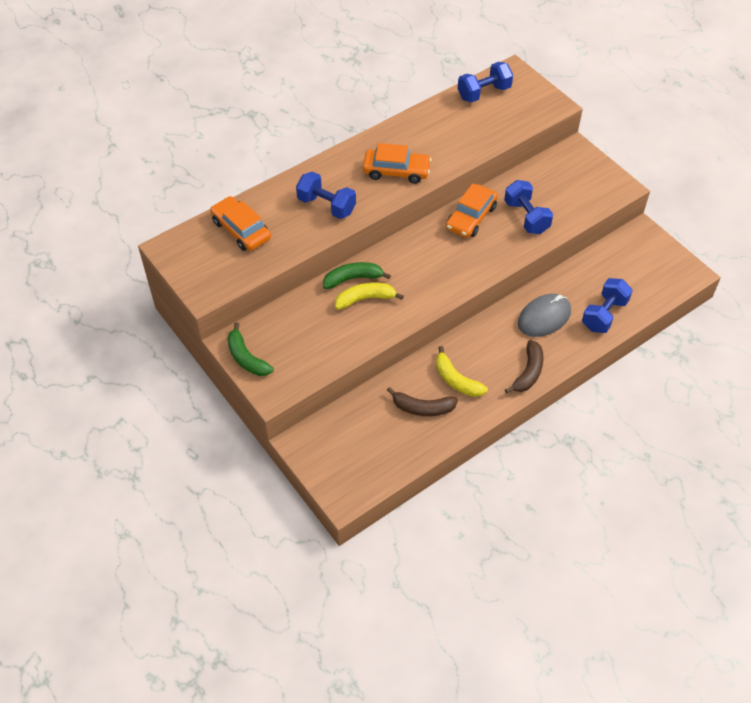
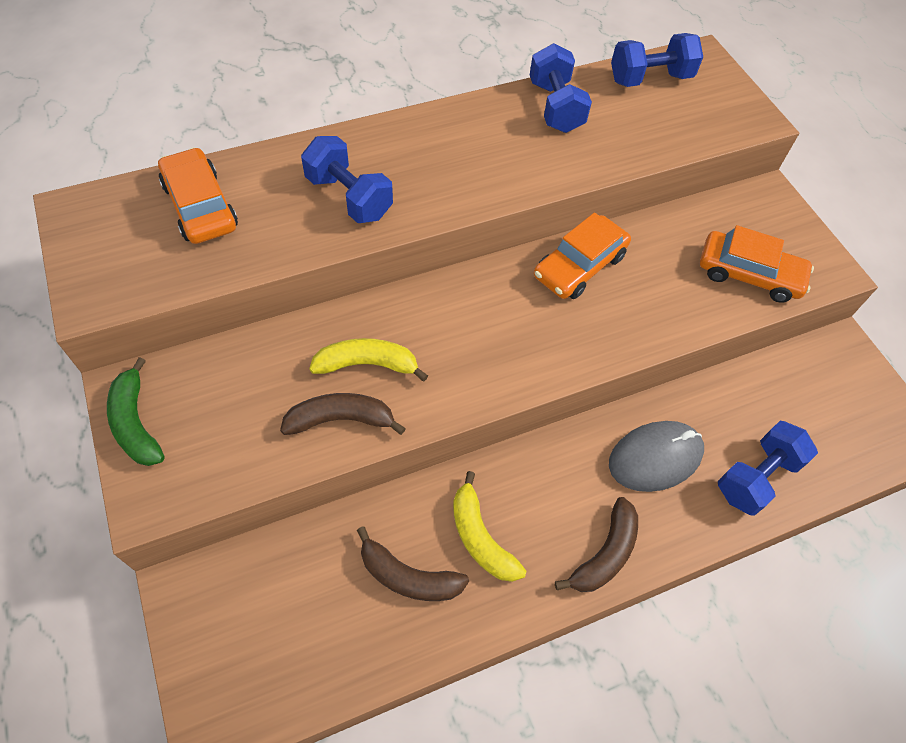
camera: 10 degrees right, 5 degrees up
(353, 279) = (360, 325): green banana -> none
(361, 330) = (341, 419): none -> brown banana
(396, 171) = (478, 167): orange car -> orange car (749, 274)
(526, 217) = (667, 285): blue dumbbell -> blue dumbbell (555, 107)

